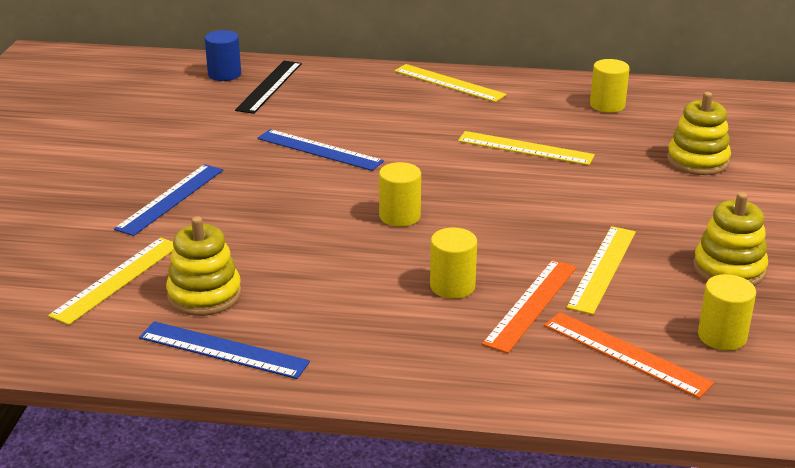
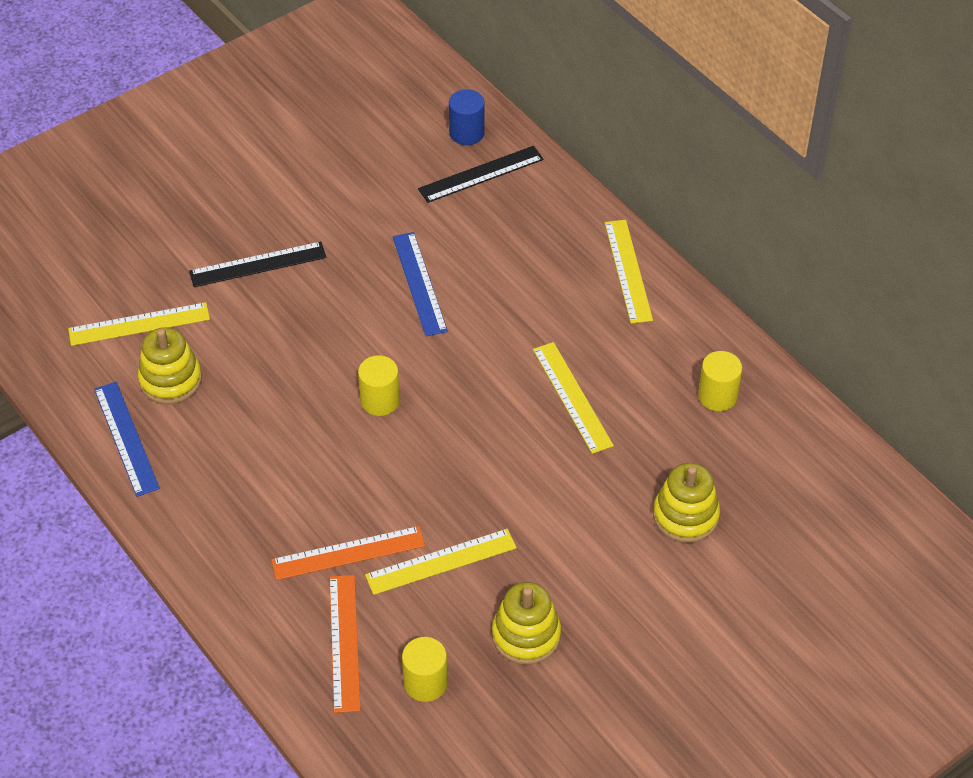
camera: 45 degrees right, 20 degrees up
(170, 199) = (258, 264): blue ruler -> black ruler
(452, 286) = (323, 495): yellow cylinder -> none

